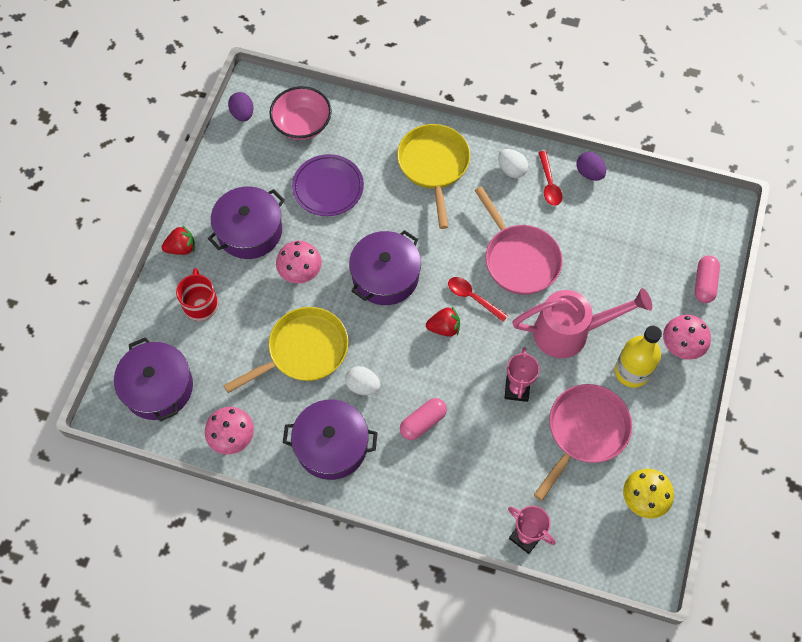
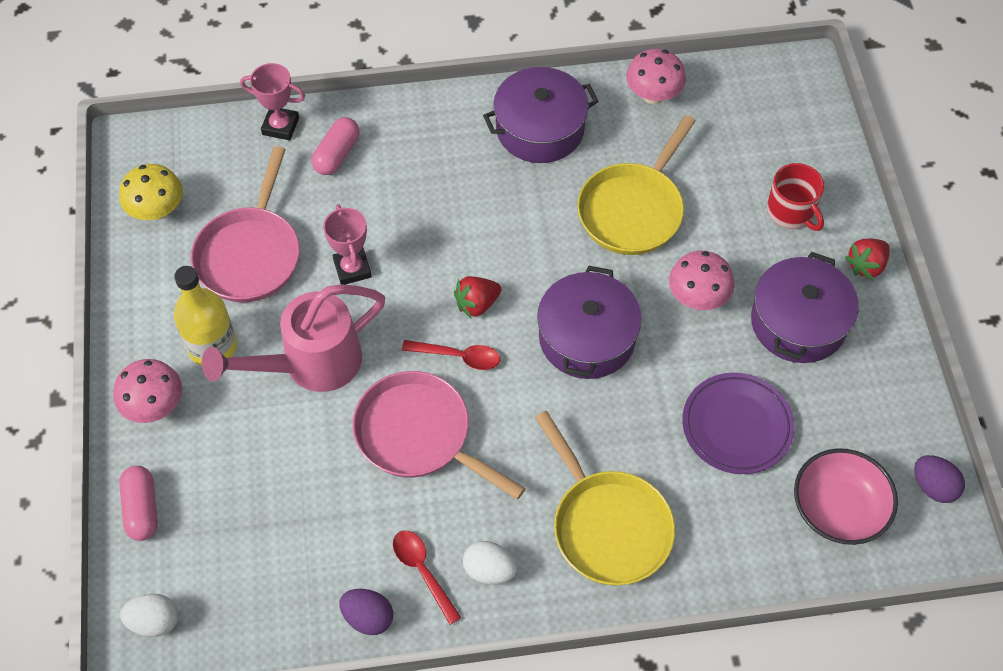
camera: 155 degrees right, 5 degrees down
(158, 387) = (770, 109): purple pot -> none
(363, 386) = (540, 200): white egg -> white egg (154, 621)
(423, 422) = (449, 190): pink capsule -> pink capsule (337, 154)

